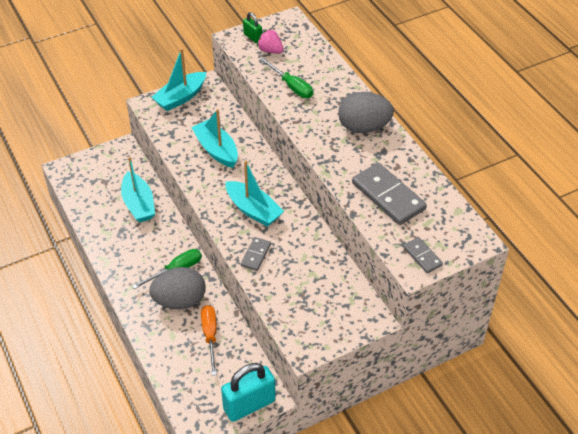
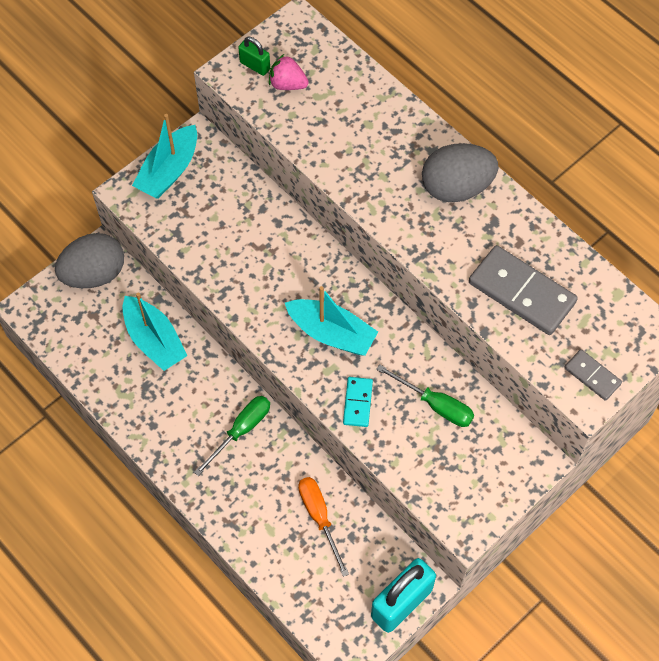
camera: 15 degrees left, 15 degrees up
(180, 301) = (262, 475): grey egg -> grey egg (94, 274)
(216, 150) = (249, 248): turquoise boat -> none
(255, 255) = (357, 403): grey domino -> turquoise domino
(291, 86) = (337, 140): green screwdriver -> green screwdriver (435, 405)

